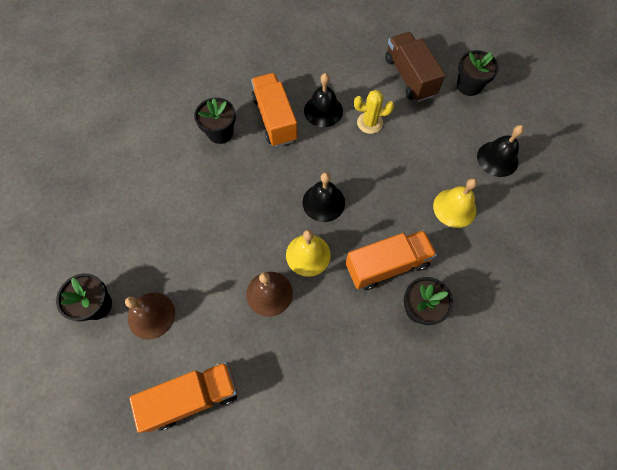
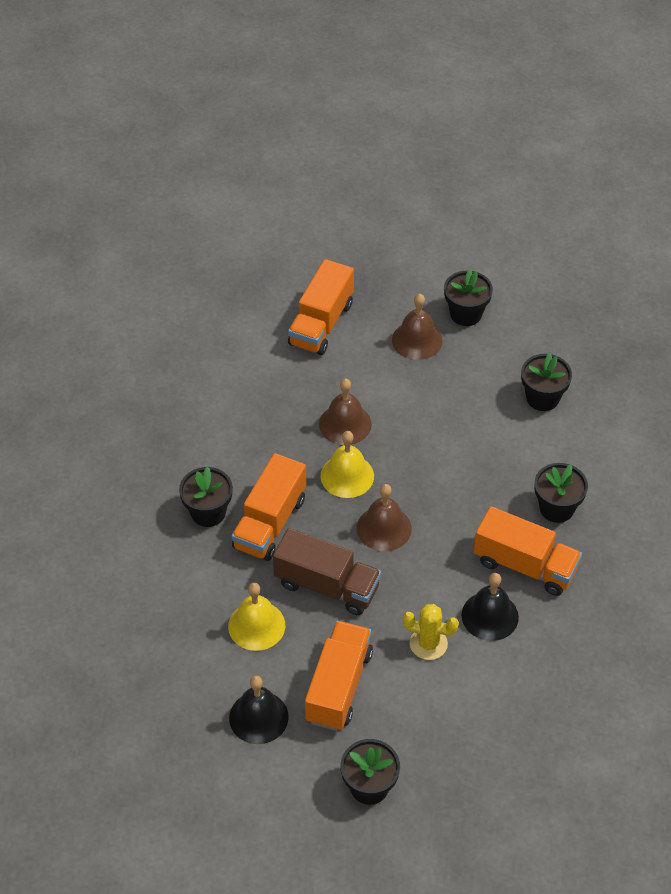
camera: 135 degrees right, 15 degrees down
(139, 200) = (542, 398): none -> black flower pot
(323, 202) = (384, 528): black bell -> brown bell
(370, 123) = (428, 644): yellow cactus -> yellow cactus turned 60 degrees clockwise
(409, 77) = (446, 738): brown truck -> brown truck (327, 586)
(439, 140) = (338, 686): none -> orange truck

